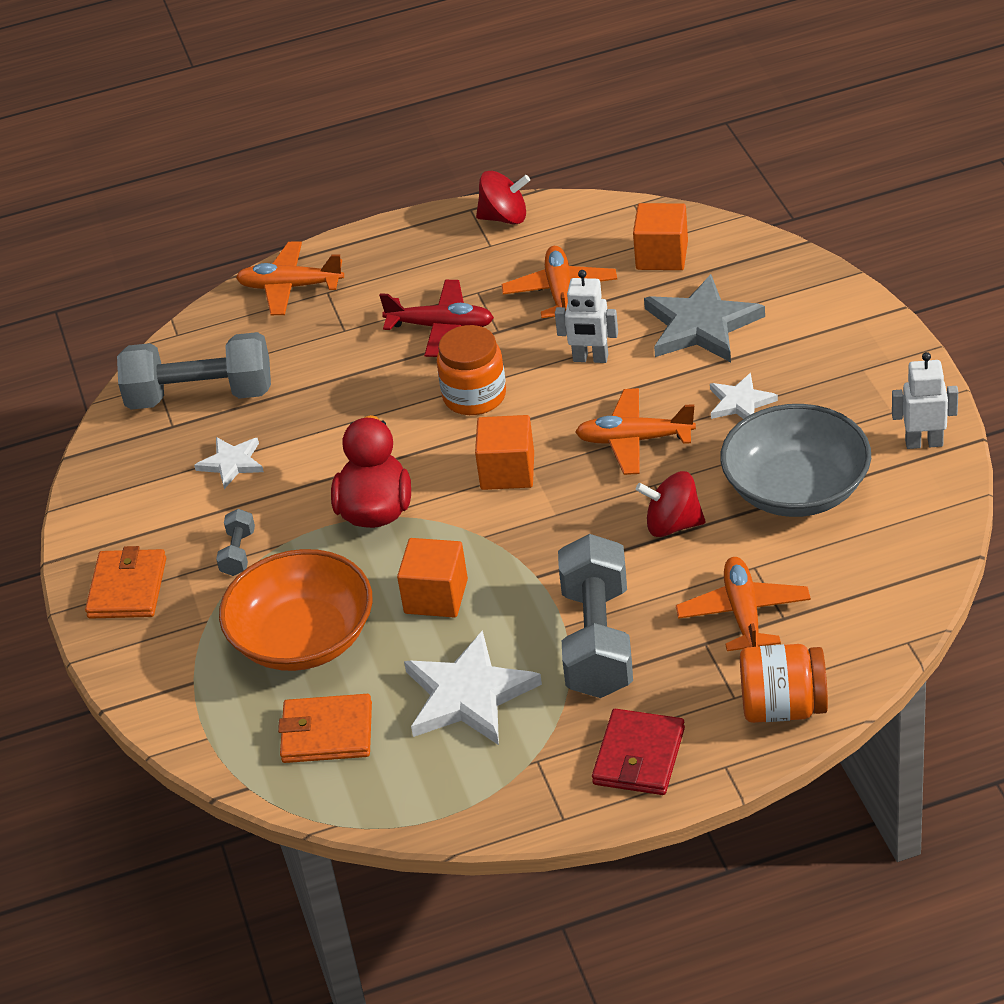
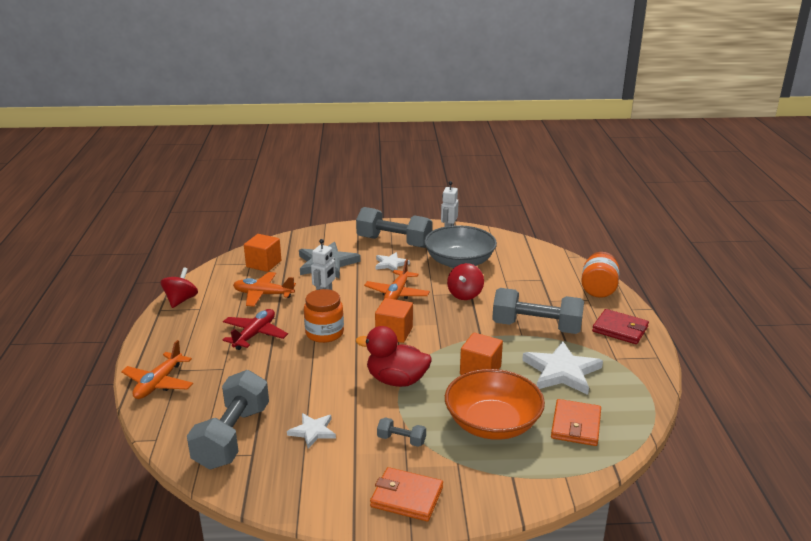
camera: 80 degrees left, 15 degrees down
(743, 614) = (535, 288): orange plane -> none
(832, 382) = (394, 242): none -> grey dumbbell

